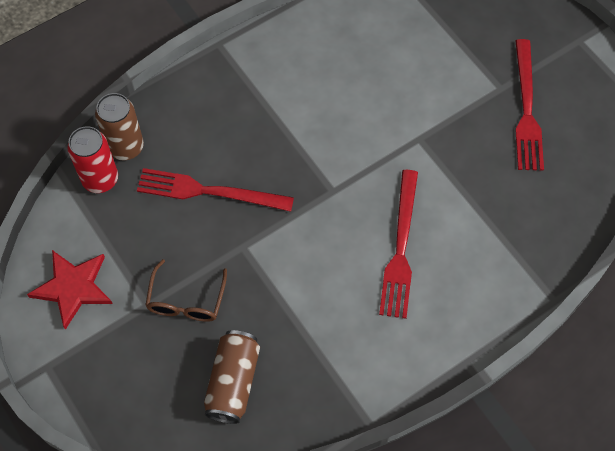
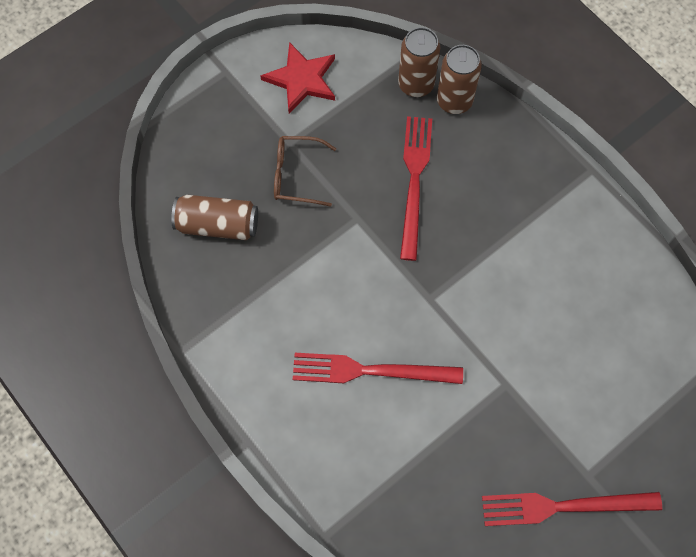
camera: 85 degrees right, 5 degrees up
(100, 179) = (416, 84): red can -> brown can

